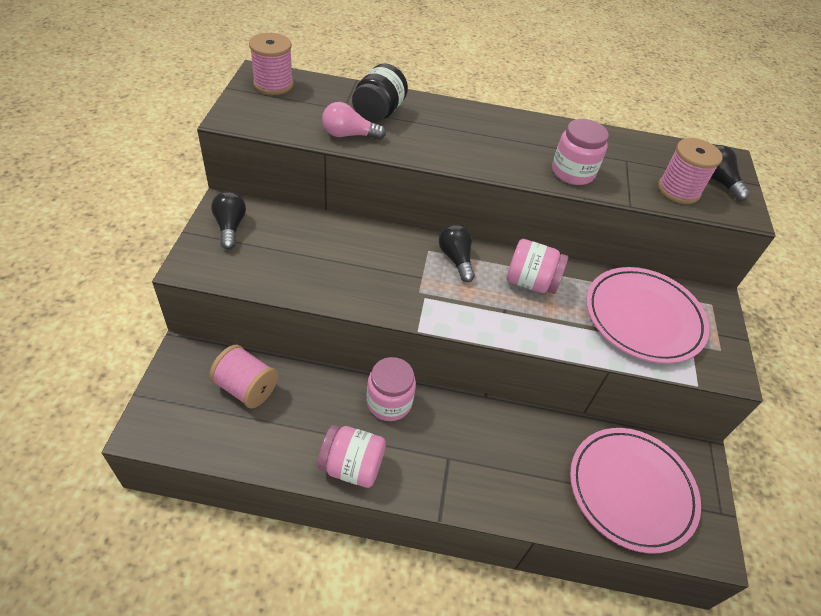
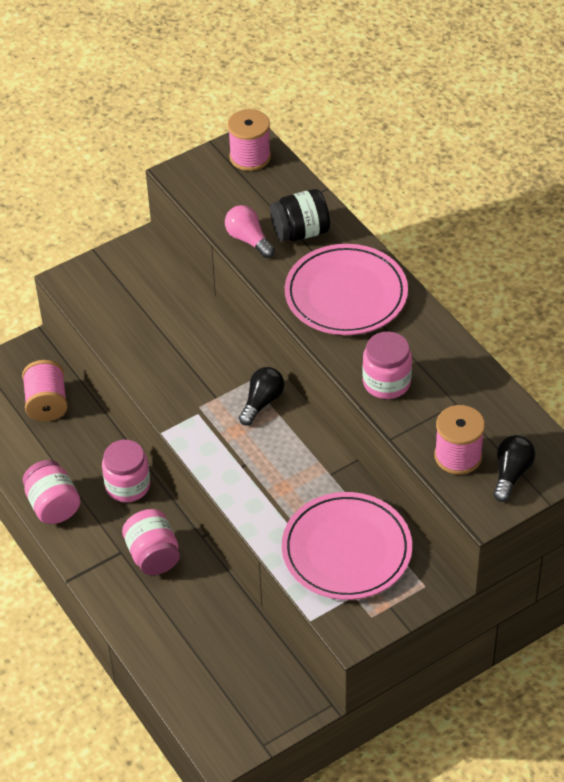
camera: 55 degrees right, 0 degrees up
(230, 227) = (128, 266): black light bulb -> none
(531, 282) = (295, 460): pink jar -> pink jar (153, 555)
(631, 490) = (218, 676): pink plate -> pink plate (346, 294)

